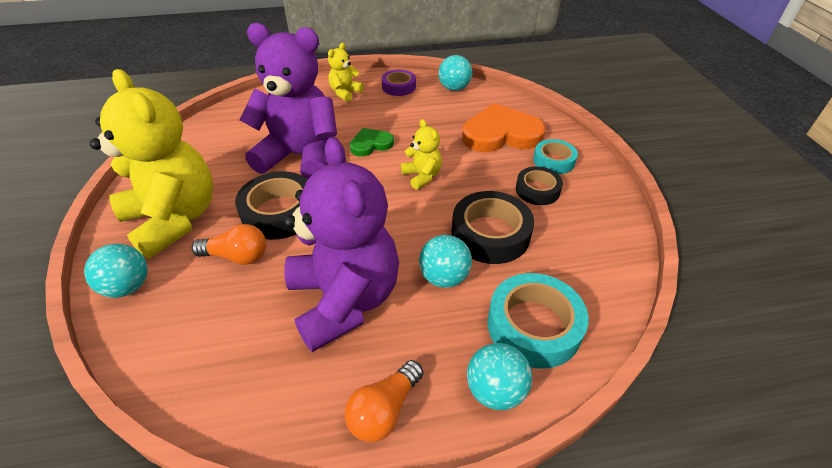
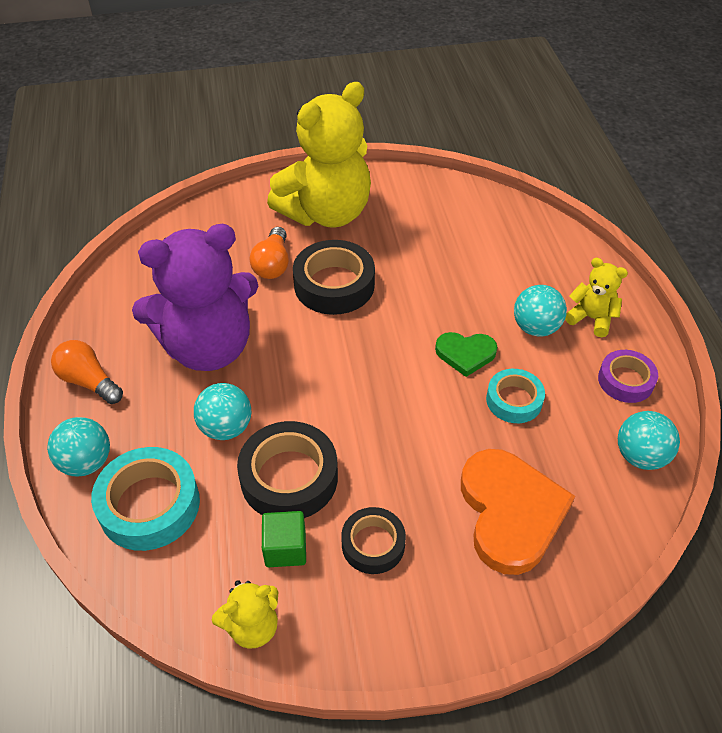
camera: 90 degrees right, 5 degrees up
(128, 287) = (244, 206): turquoise ball -> turquoise ball (535, 327)
(300, 156) = (434, 289): purple teddy bear -> none
(371, 144) = (465, 354): green heart -> green heart turned 120 degrees clockwise
(422, 176) = (400, 409): yellow teddy bear -> yellow teddy bear (252, 626)
(552, 233) = (285, 548): none -> green cube
(553, 161) = (444, 579): turquoise tape -> turquoise tape (514, 400)

